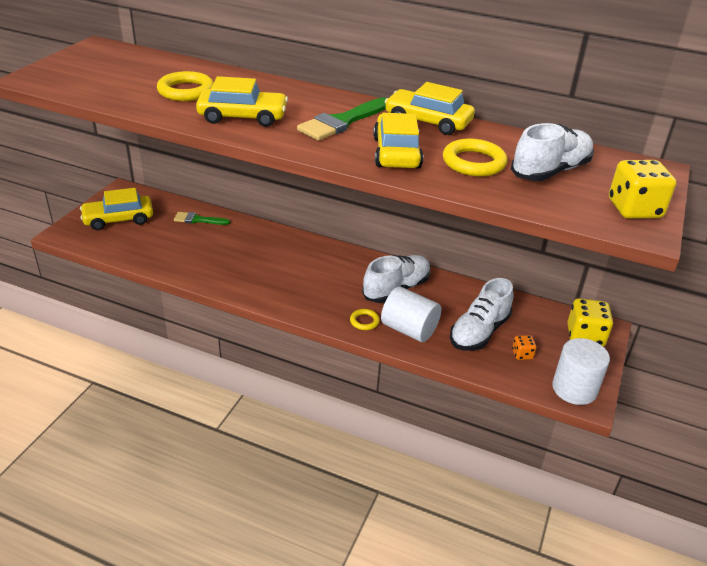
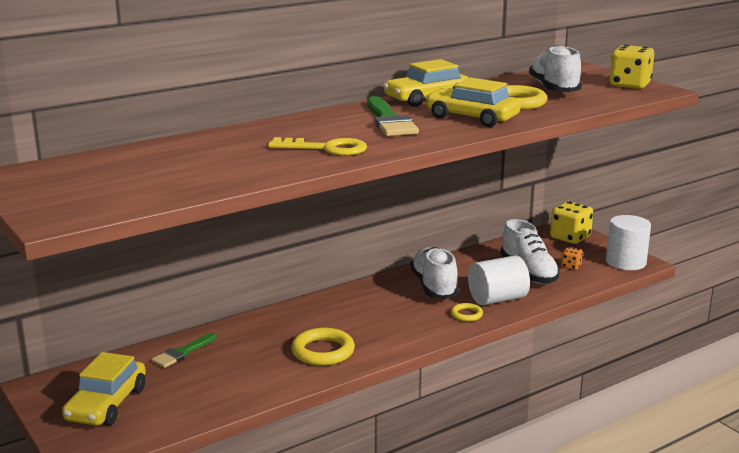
camera: 55 degrees left, 15 degrees down
(186, 91) = (225, 158): yellow ring -> yellow ring (323, 351)
(242, 117) = (326, 148): yellow car -> yellow key

